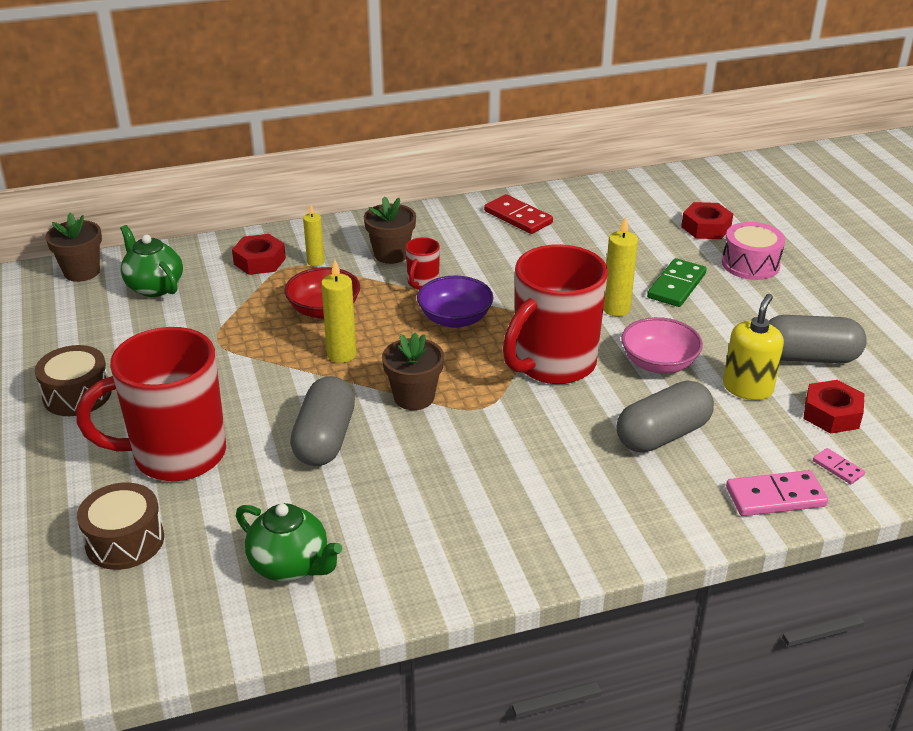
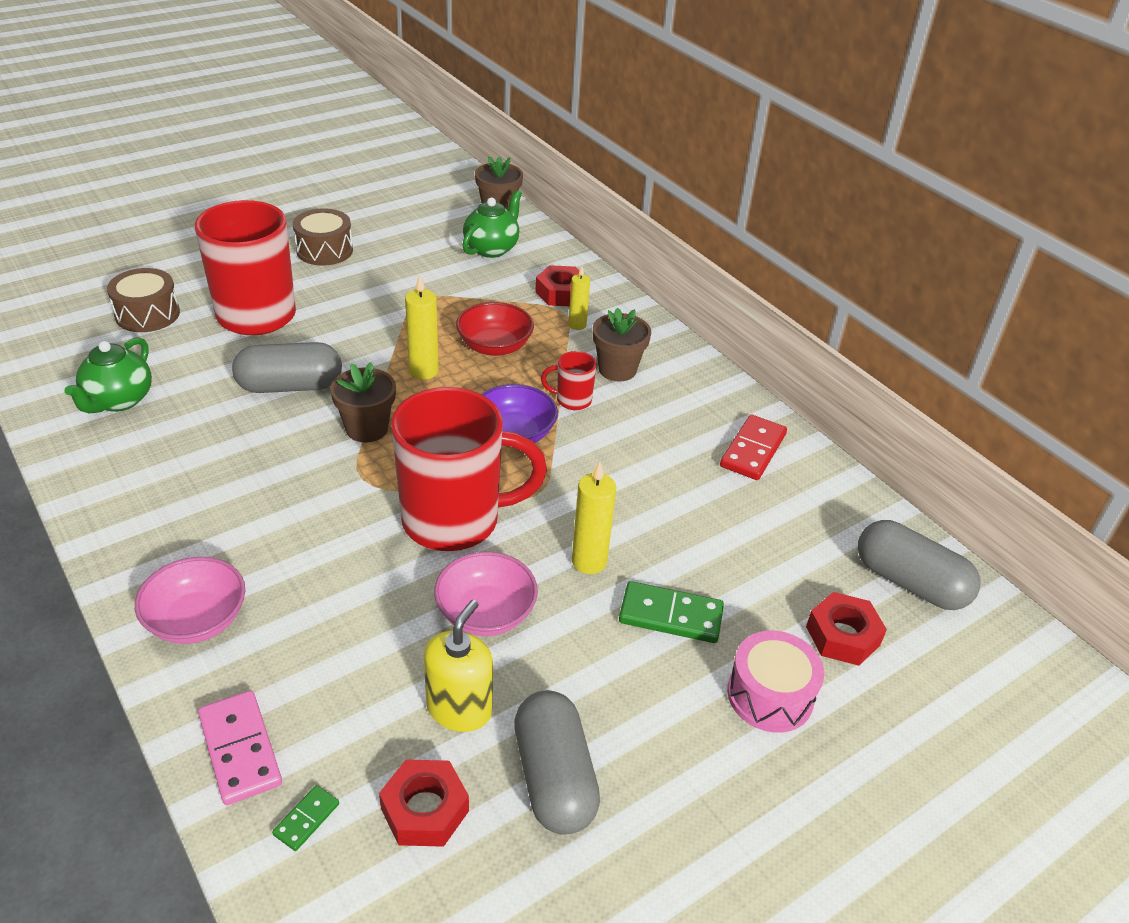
camera: 70 degrees right, 5 degrees up
(552, 364) = (454, 520): red mug -> red mug turned 150 degrees clockwise
(636, 515) = (197, 620): none -> pink bowl
(662, 435) = (343, 630): grey capsule -> grey capsule (910, 582)
(747, 388) = (459, 708): yellow soap dispenser -> yellow soap dispenser turned 75 degrees counterclockwise
(838, 468) = (306, 819): pink domino -> green domino

